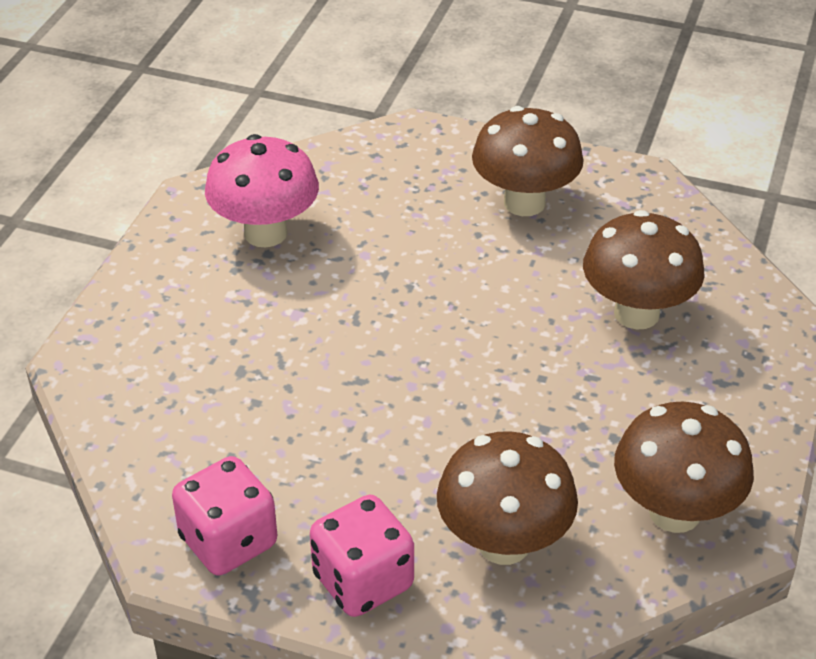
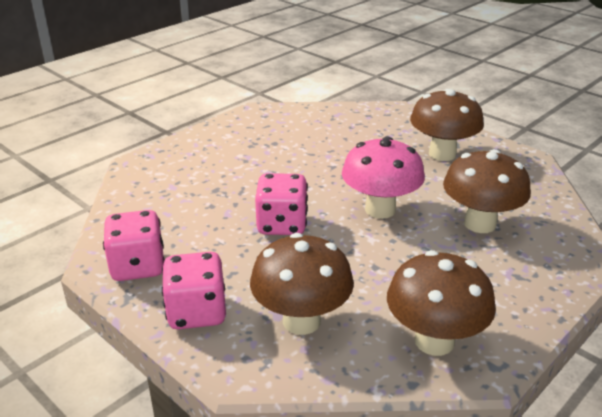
camera: 25 degrees right, 10 degrees down
(265, 233) = (280, 134): pink mushroom -> pink mushroom (380, 209)
(380, 402) = (282, 225): none -> pink dice

